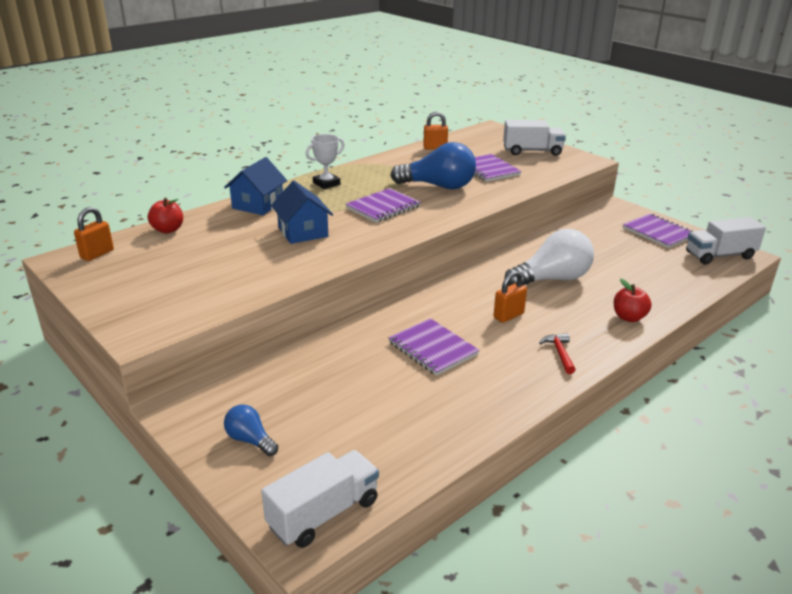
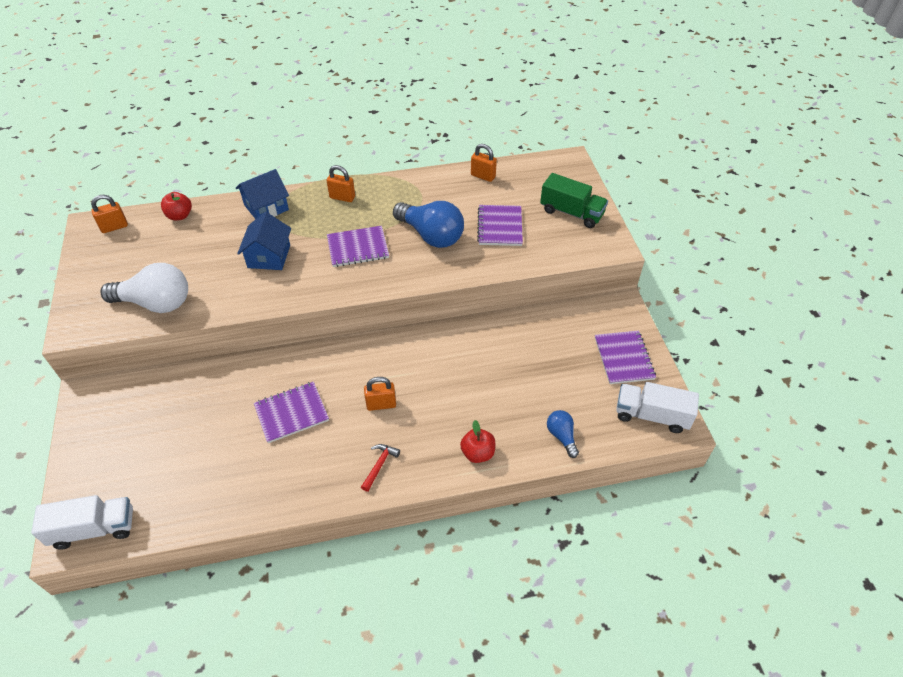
camera: 30 degrees right, 20 degrees up
(250, 440) = (104, 442): blue light bulb -> blue light bulb (561, 436)
(326, 183) = (342, 197): white trophy -> orange padlock
(433, 348) = (291, 413): purple notebook -> purple notebook turned 75 degrees clockwise
(532, 151) = (571, 213): white truck -> green truck
(552, 279) = (459, 377): white light bulb -> white light bulb (156, 303)

